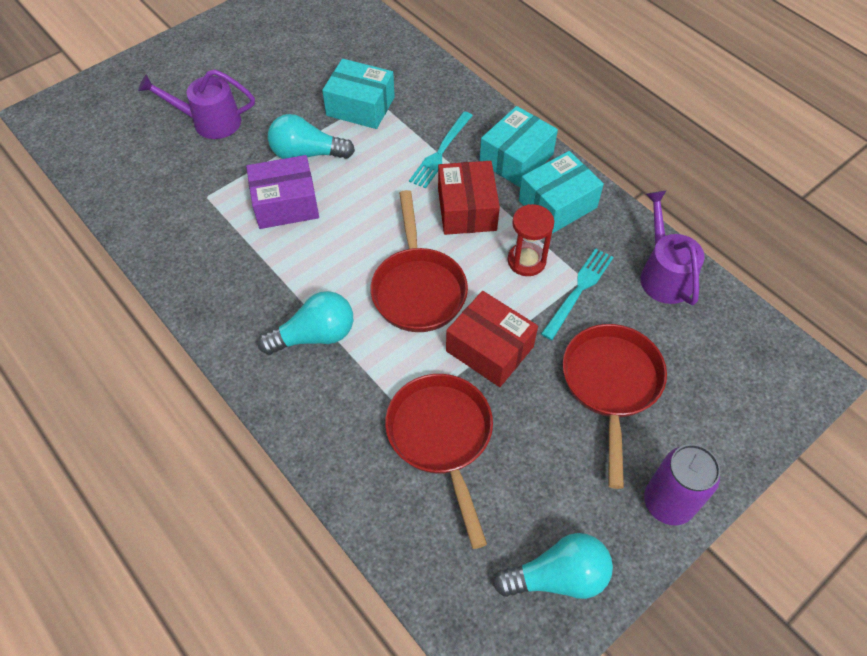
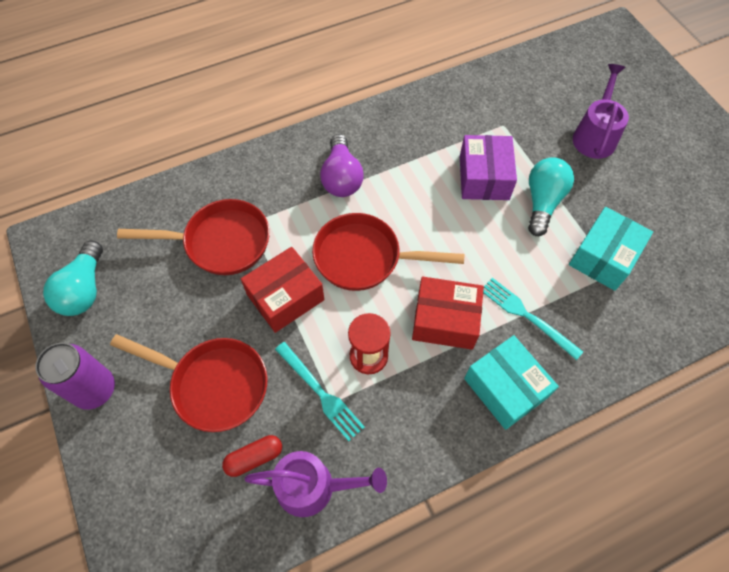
camera: 105 degrees right, 5 degrees up
(314, 335) = (341, 177): turquoise light bulb -> purple light bulb
(557, 204) = (432, 410): turquoise box -> none
(662, 327) = (254, 458): none -> red capsule

